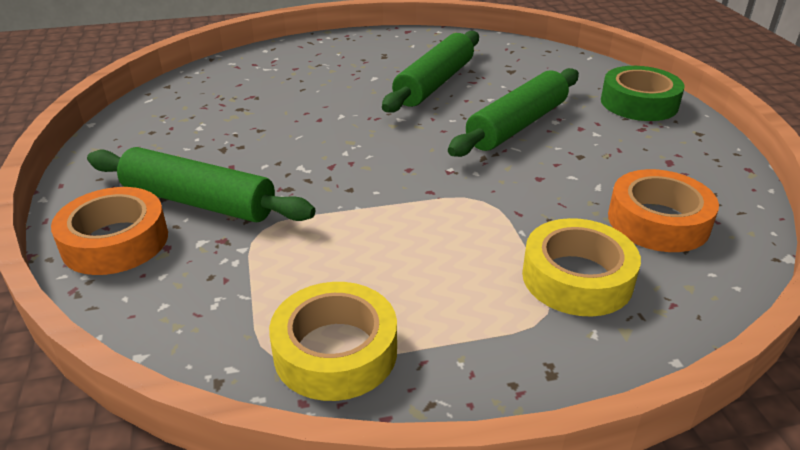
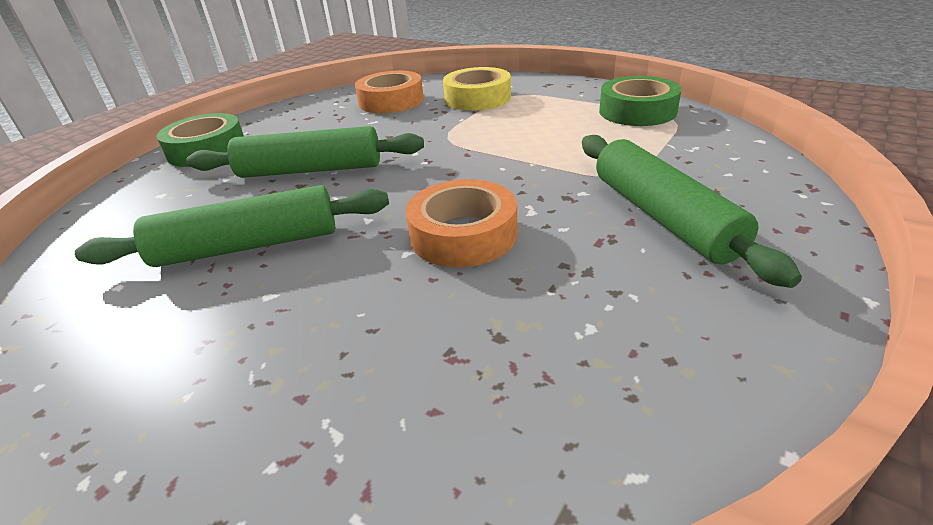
camera: 130 degrees left, 0 degrees up
(115, 241) = (767, 211): orange tape -> orange tape (463, 234)
(335, 351) = (637, 111): yellow tape -> green tape

